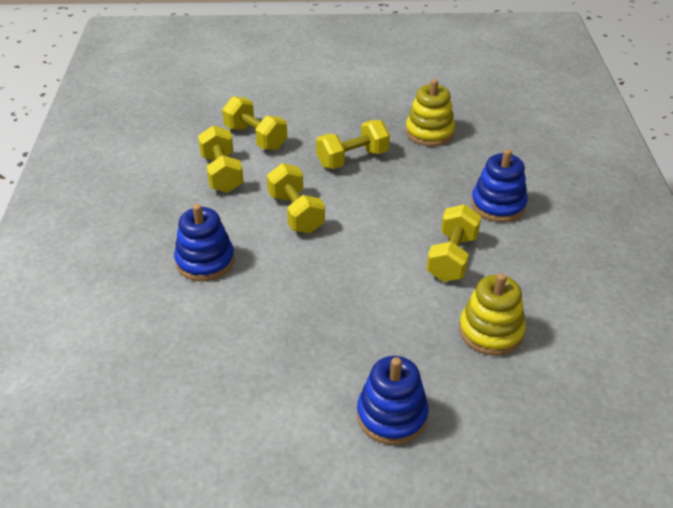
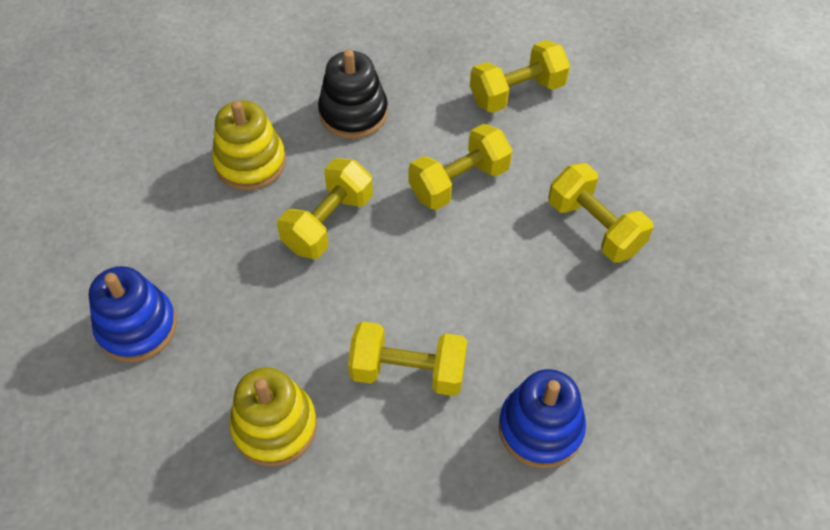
camera: 80 degrees right, 15 degrees up
(205, 261) = (353, 113): blue stacking toy -> black stacking toy
(255, 137) = (605, 110): yellow dumbbell -> yellow dumbbell (328, 223)
(429, 132) = (699, 319): yellow stacking toy -> yellow stacking toy (250, 162)

